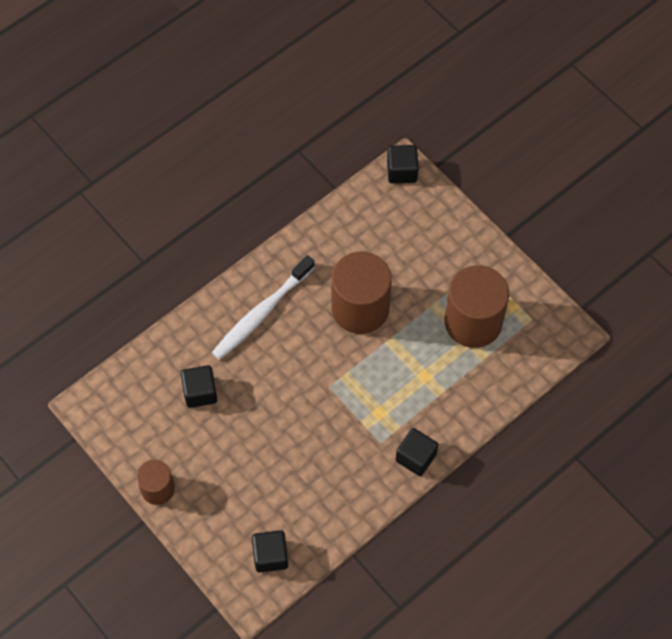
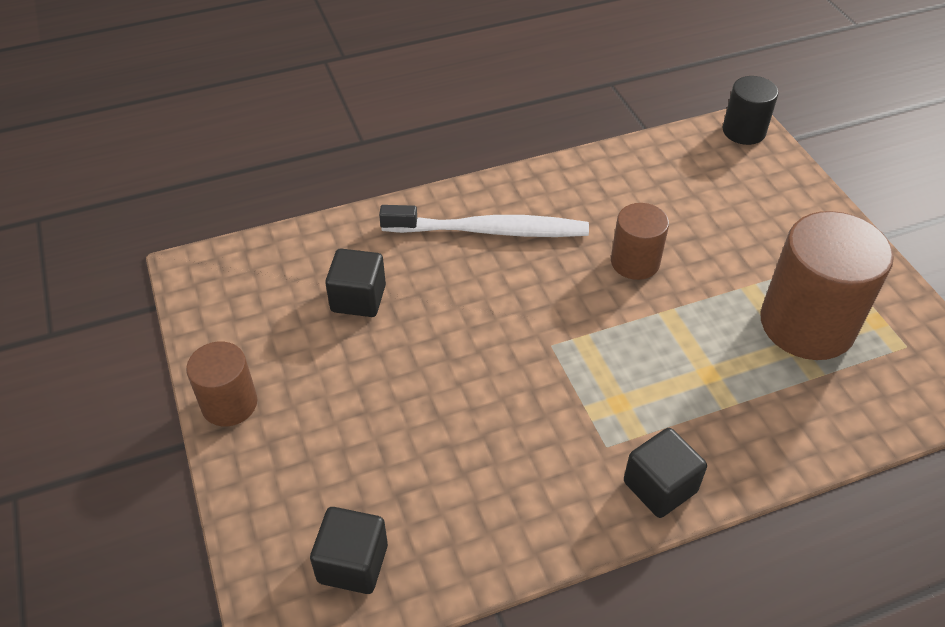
camera: 20 degrees right, 15 degrees down
(261, 313) = (490, 231): white toothbrush -> white toothbrush turned 150 degrees counterclockwise
(360, 308) = (635, 262): brown cylinder -> brown cylinder, size x0.55
(402, 171) = (743, 131): black cube -> black cylinder

